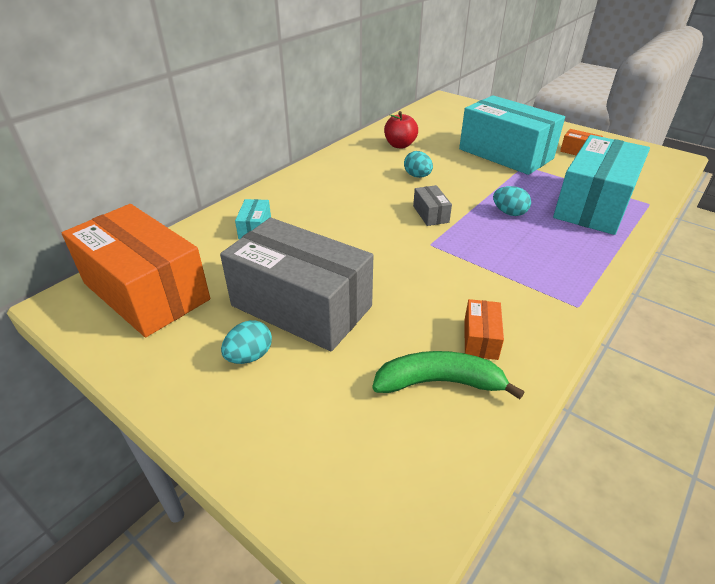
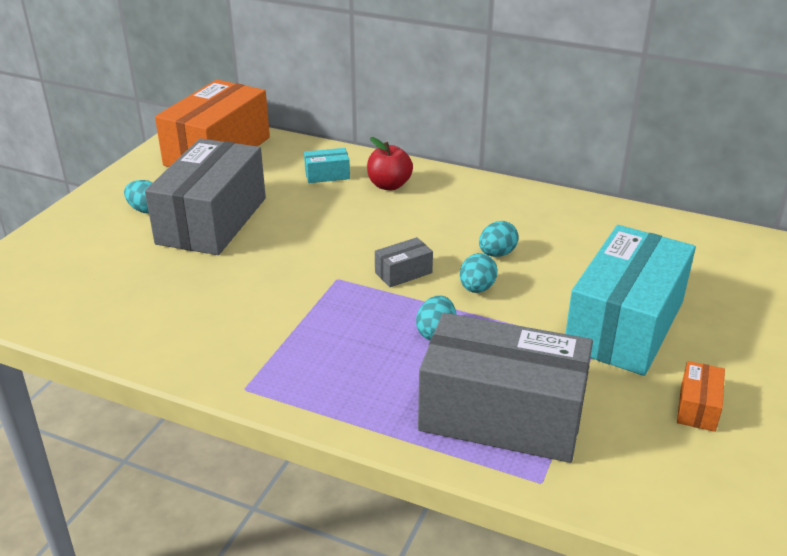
camera: 75 degrees right, 5 degrees down
(400, 145) = (582, 231): red apple -> red apple (389, 185)
(439, 382) = (121, 302): green banana -> none
(458, 190) = (477, 288): none -> turquoise egg
(480, 338) = (180, 321): orange box -> none
(593, 204) = (502, 415): turquoise box -> grey box

